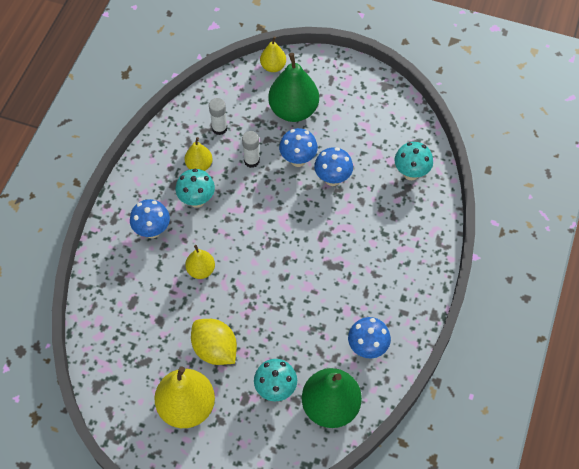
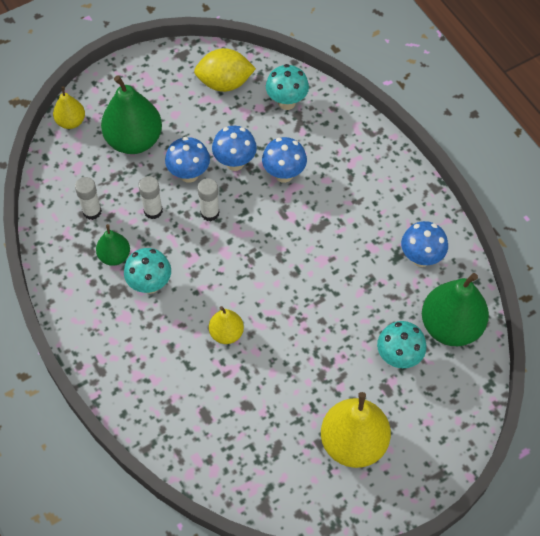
camera: 50 degrees left, 0 degrees up
(152, 230) = (146, 345): blue mushroom -> blue mushroom (284, 174)
(199, 165) = (114, 256): yellow pear -> green pear
(215, 349) = (317, 379): yellow lemon -> yellow lemon (224, 83)
(280, 193) = (210, 213): none -> white glue stick

